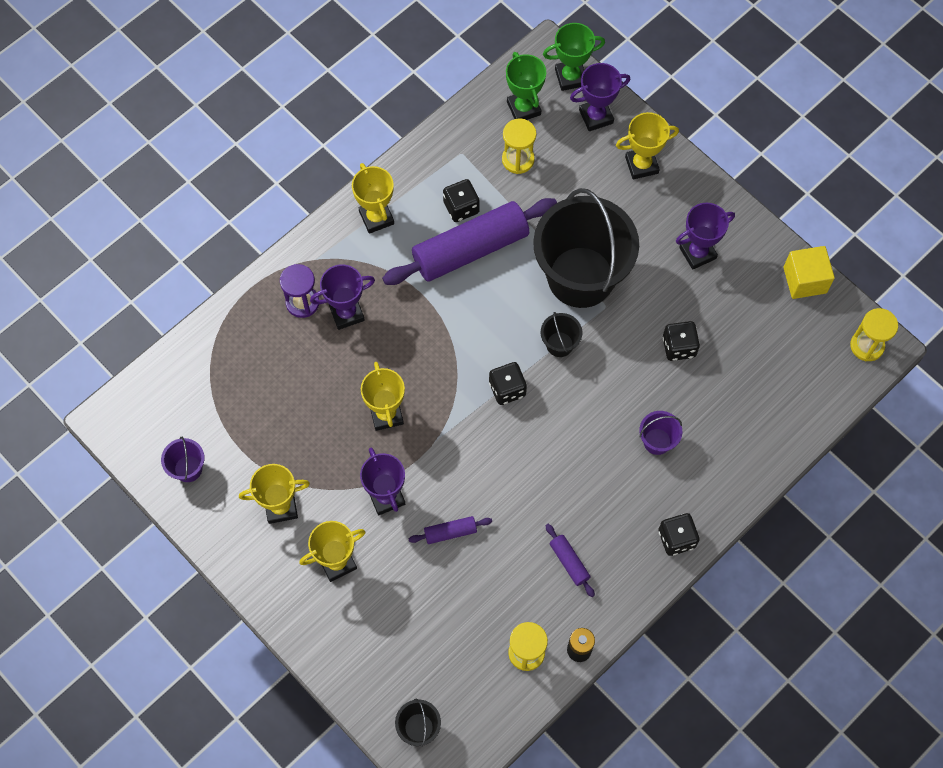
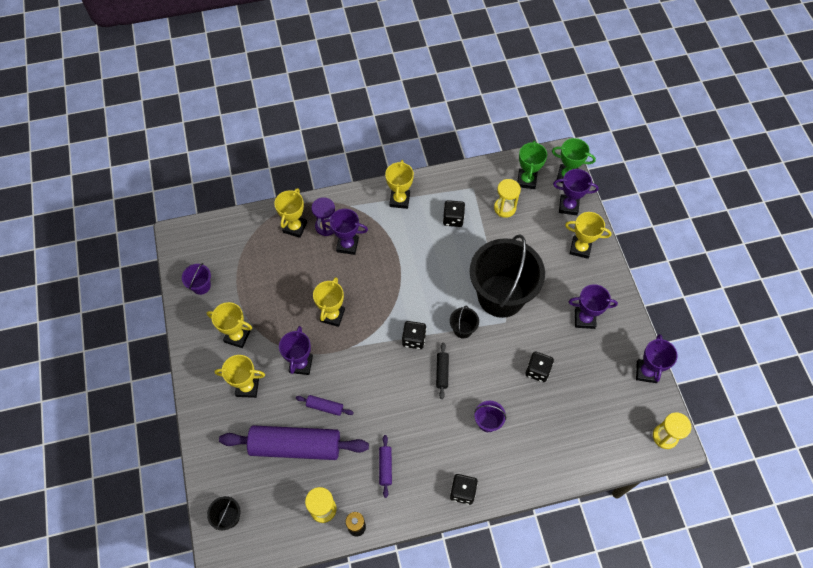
camera: 30 degrees right, 5 degrees down
(262, 326) = (295, 227): none -> yellow trophy
(470, 249) = (443, 245): purple rolling pin -> purple rolling pin (295, 446)
(566, 411) = (442, 372): none -> black rolling pin
(804, 280) = (646, 372): yellow cube -> purple trophy

